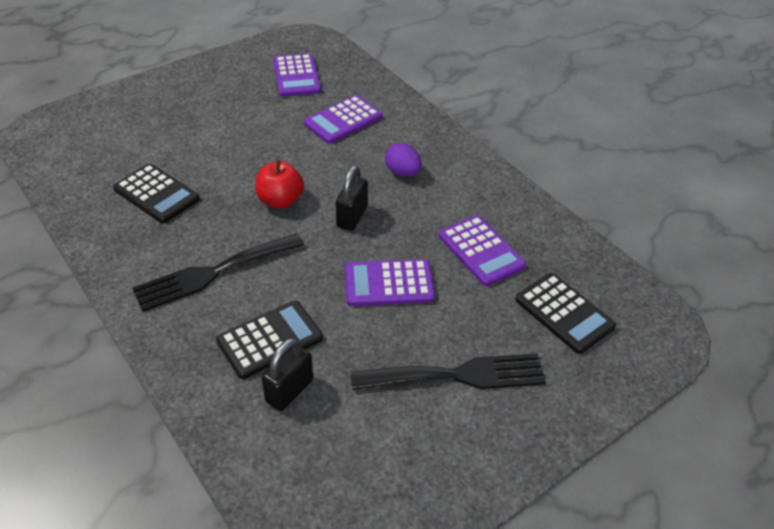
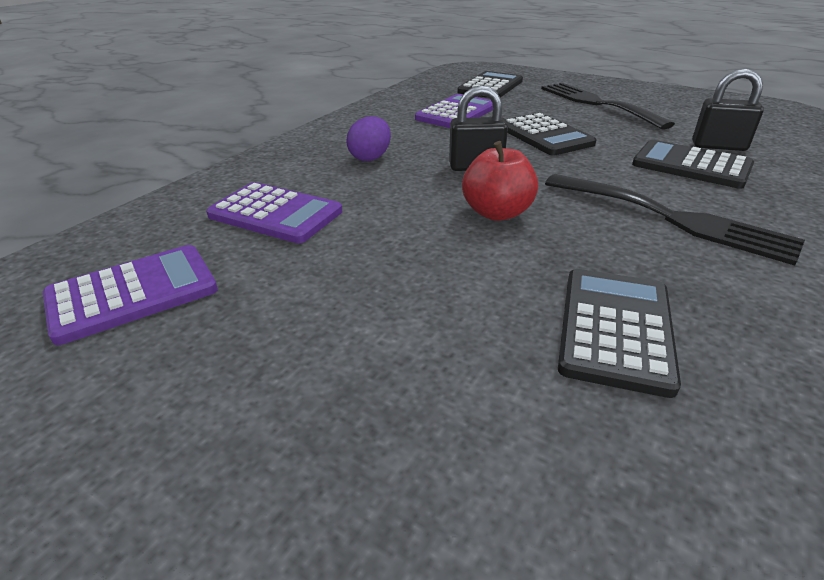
camera: 110 degrees left, 10 degrees down
(389, 283) = (545, 135): purple calculator -> black calculator

